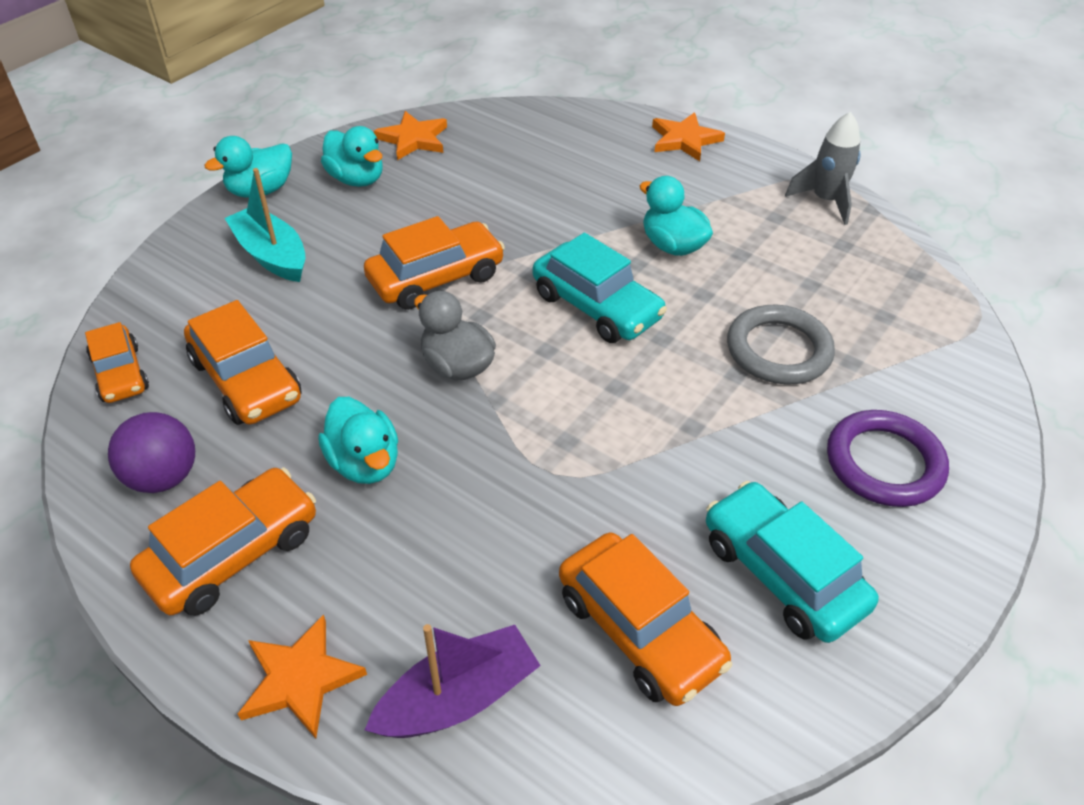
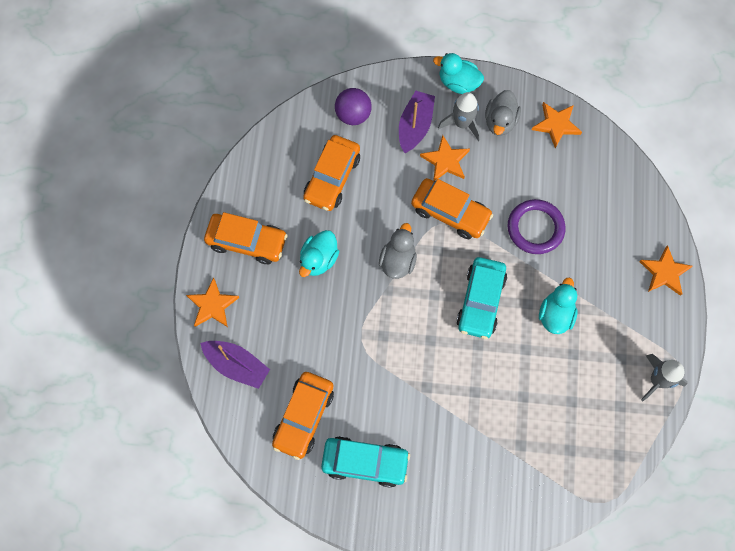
camera: 60 degrees right, 25 degrees up
(120, 374) = (303, 124): orange car -> none
(163, 477) = (264, 187): purple ball -> purple ball (353, 115)
(272, 255) = (415, 126): turquoise boat -> purple boat
(320, 212) = (462, 123): none -> grey rocket
(355, 249) = (445, 161): none -> orange star
(356, 179) = (500, 121): turquoise duck -> grey duck
(778, 350) = (506, 405): grey ring -> none
(782, 573) = (365, 462): turquoise car -> turquoise car turned 75 degrees clockwise
(884, 463) = (458, 485): purple ring -> purple ring (535, 228)

